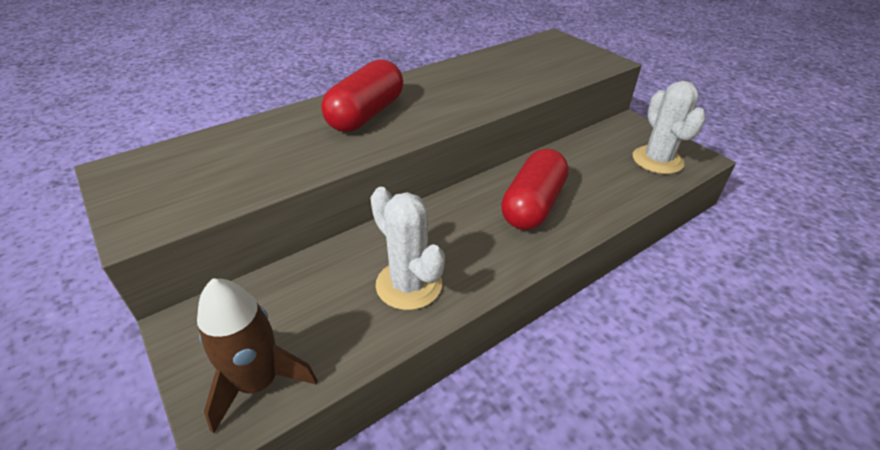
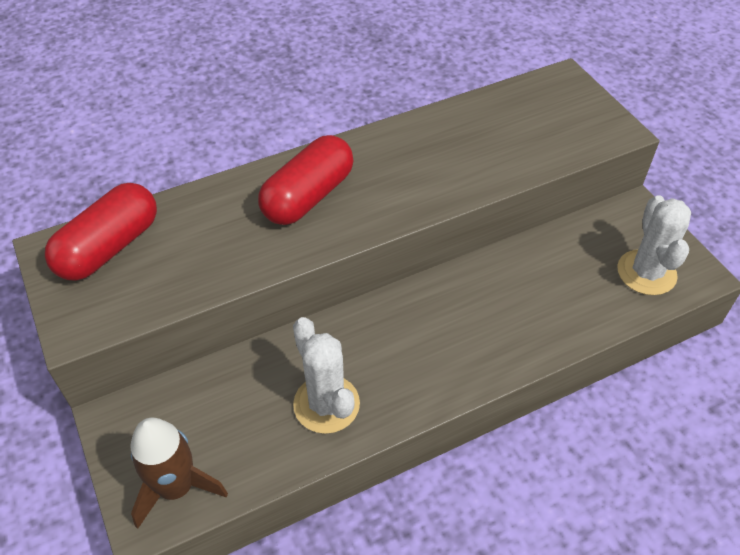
camera: 10 degrees right, 10 degrees up
(533, 205) = (479, 320): red capsule -> red capsule (109, 247)

